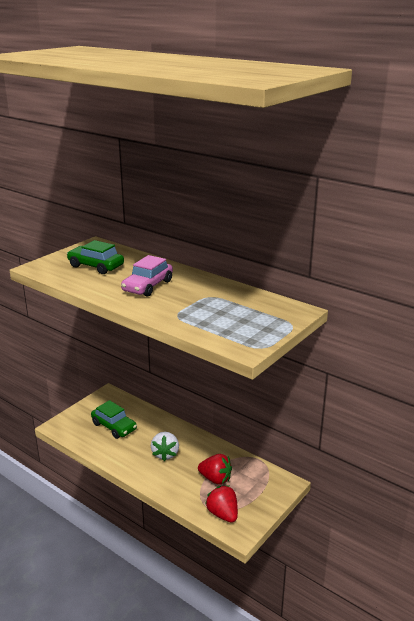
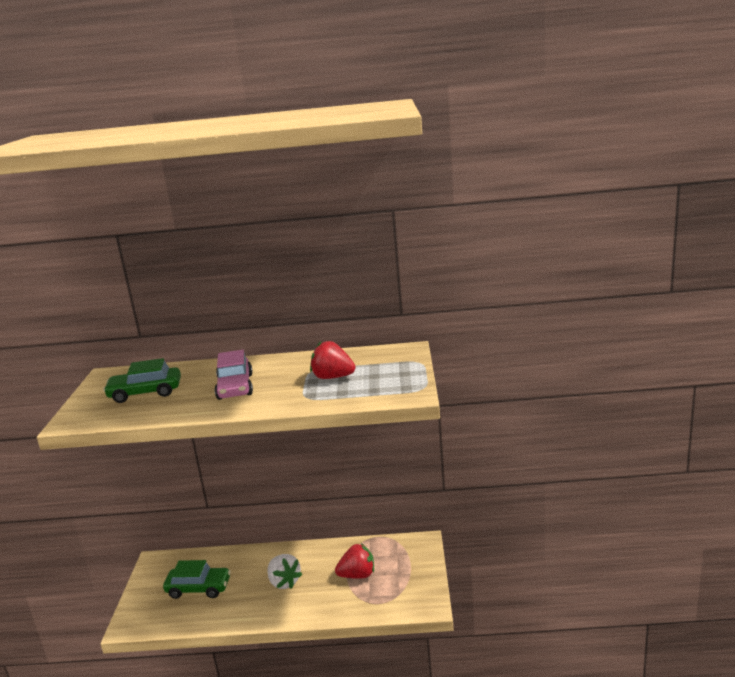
camera: 35 degrees left, 5 degrees down
(223, 514) = (397, 600): red strawberry -> red strawberry (333, 377)

